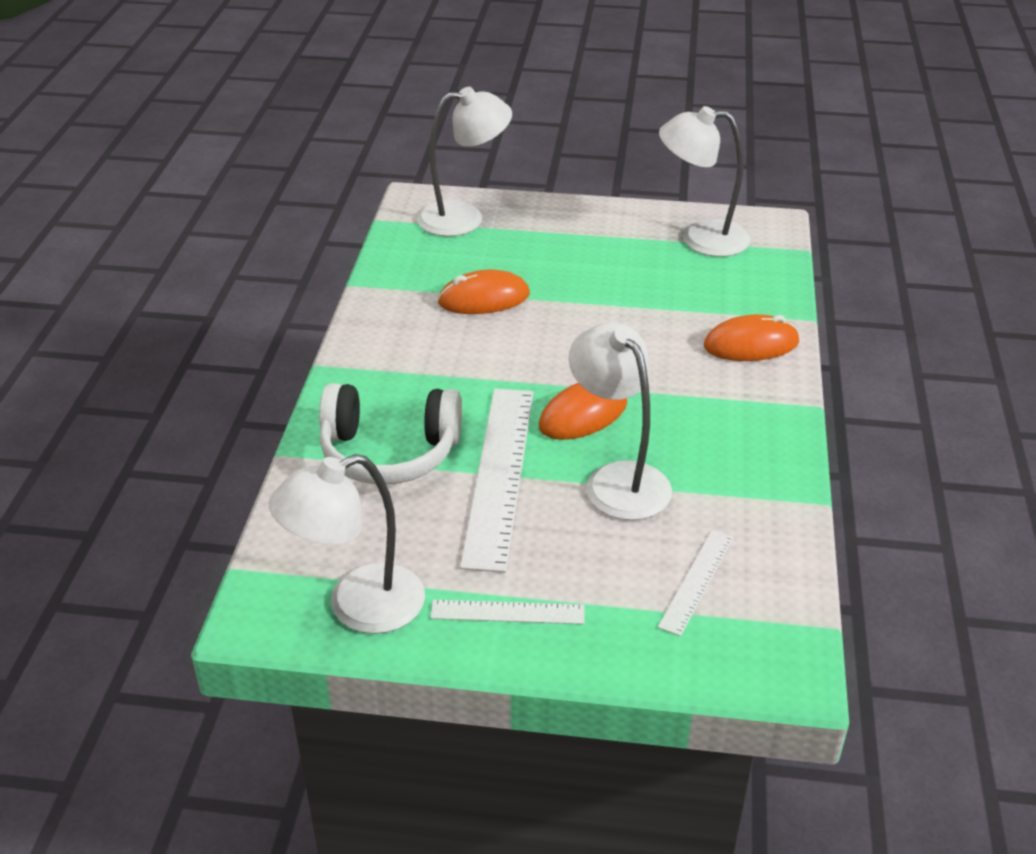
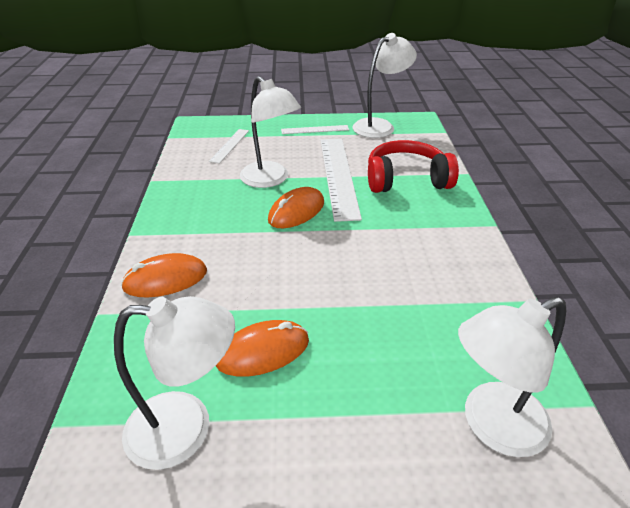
camera: 170 degrees right, 0 degrees up
(389, 452) = (406, 180): white headphones -> red headphones
(484, 299) = (406, 299): orange mouse -> orange mouse (263, 351)

